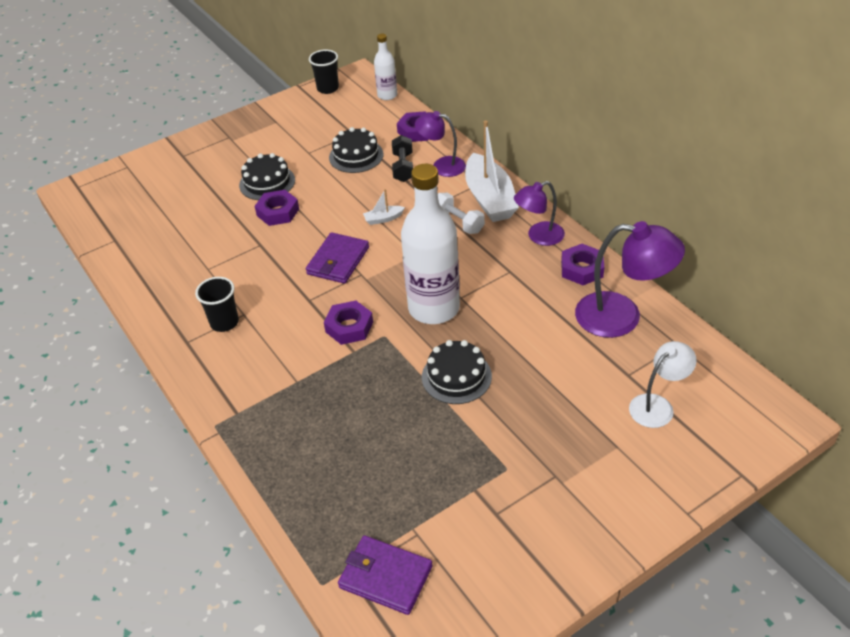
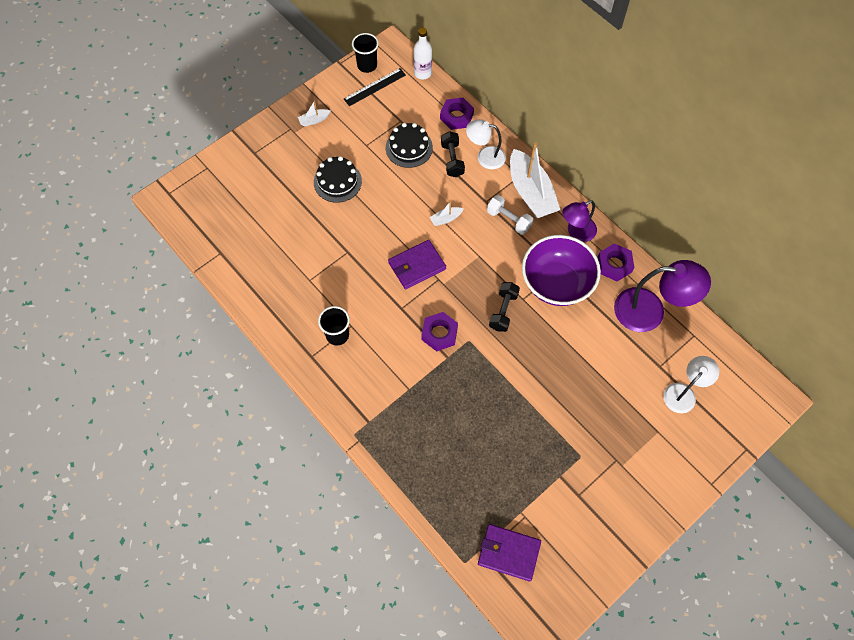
camera: 10 degrees left, 20 degrees up
(257, 131) = (314, 120): none -> white boat
(278, 212) = (354, 215): purple nut -> none
(331, 105) = (375, 87): none -> black ruler
(338, 261) = (417, 266): purple wallet -> purple wallet turned 45 degrees clockwise
(434, 308) = (503, 311): white bottle -> black dumbbell
(442, 166) = (485, 157): purple lamp -> white lamp
(456, 376) = (531, 376): black cake -> none
(505, 284) = (556, 283): none -> purple bowl

